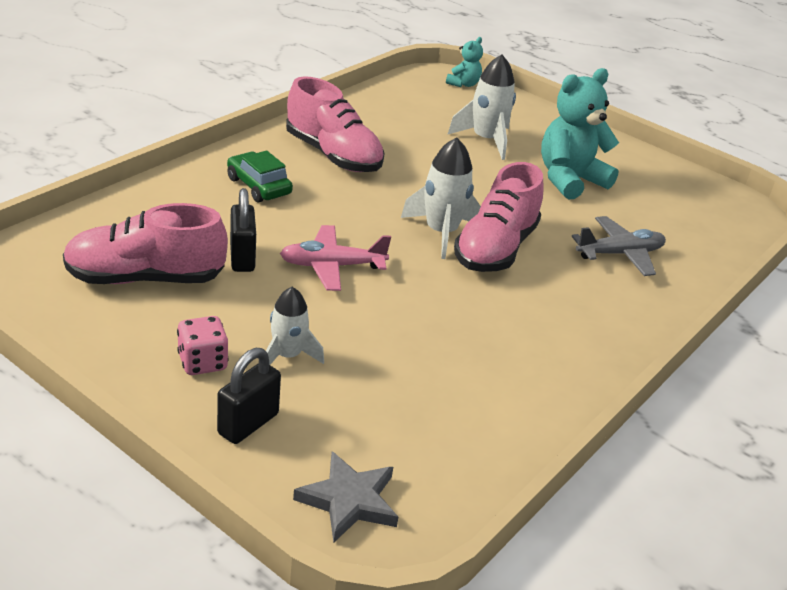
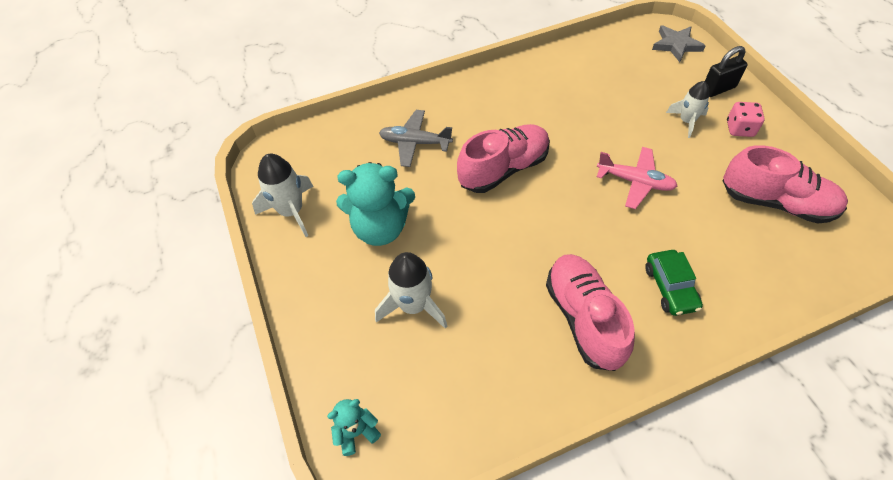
camera: 145 degrees left, 20 degrees up
(242, 257) = (701, 205): black padlock -> none
(441, 232) = (535, 194): white rocket -> white rocket (291, 211)

